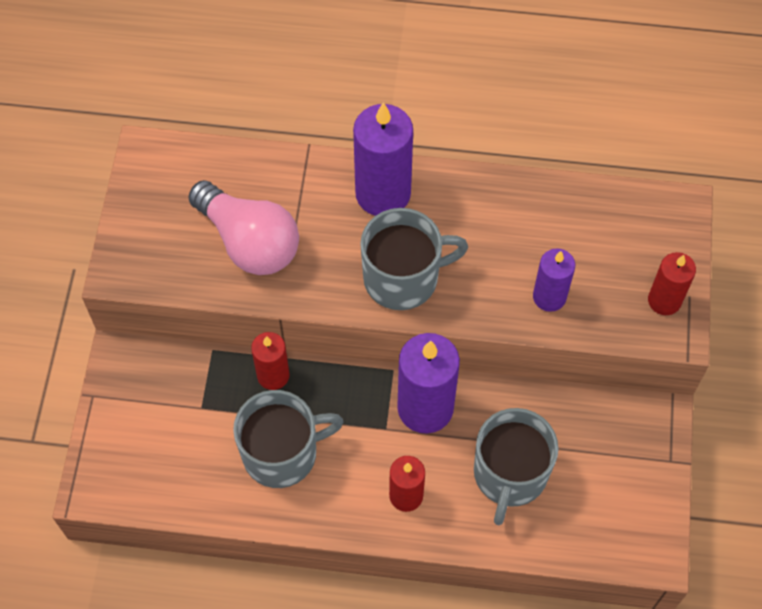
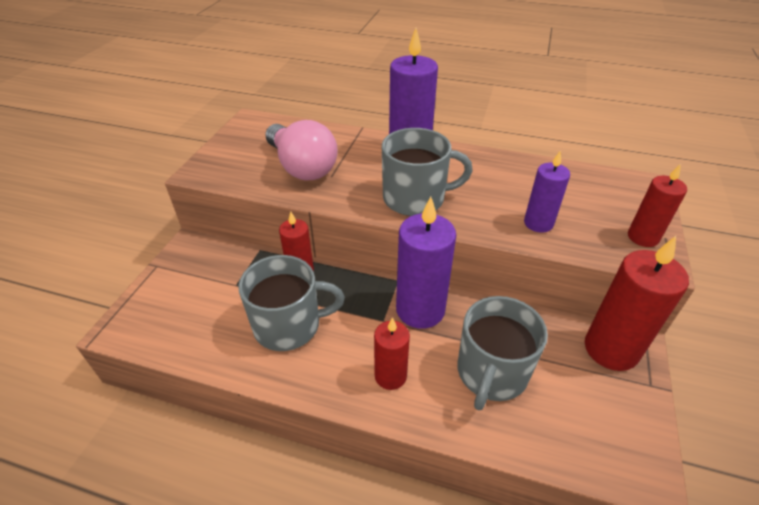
camera: 10 degrees right, 20 degrees down
(634, 425) = (611, 349): none -> red candle

